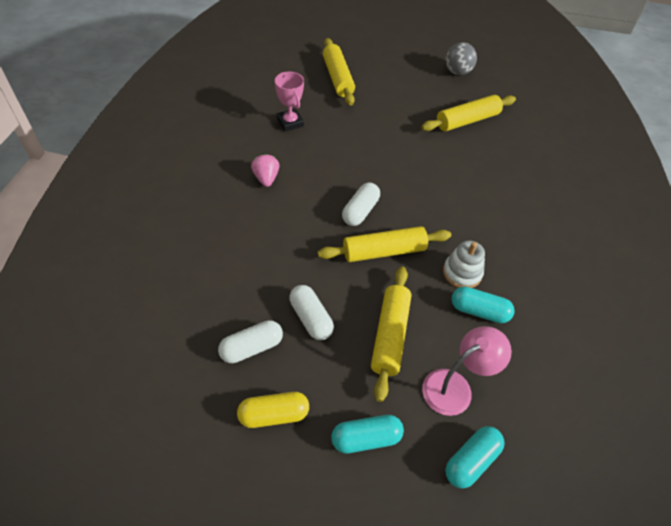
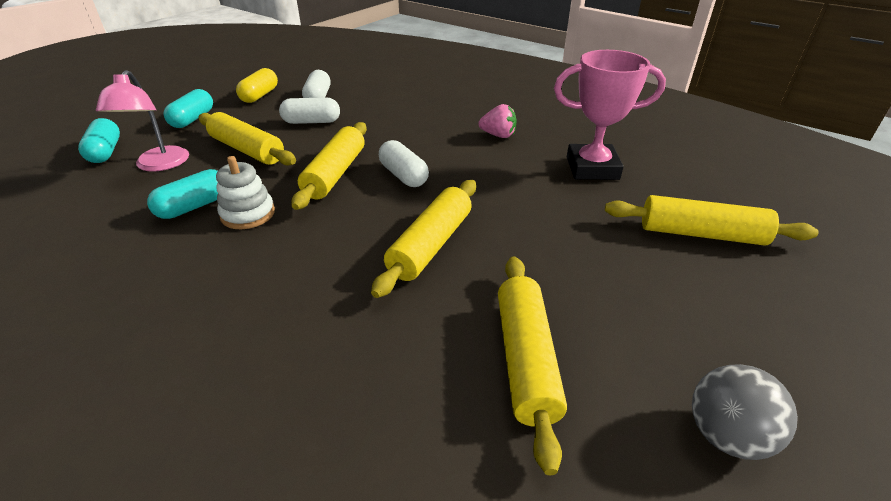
camera: 120 degrees right, 15 degrees down
(290, 122) = (592, 168): pink trophy -> pink trophy, size x1.51
(422, 171) = (431, 245): none -> yellow rolling pin

